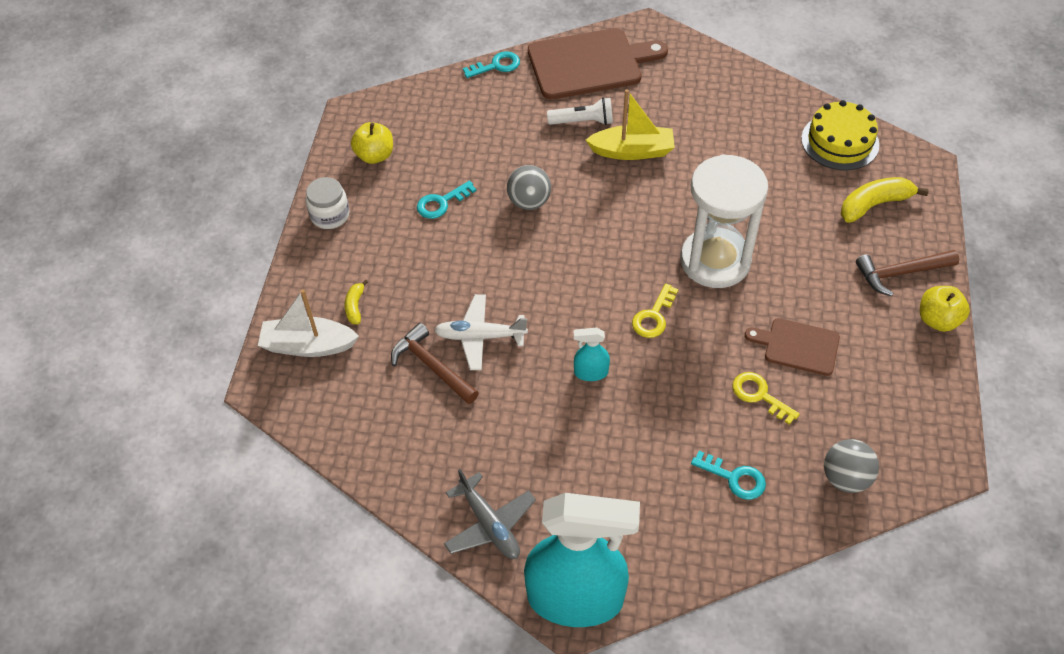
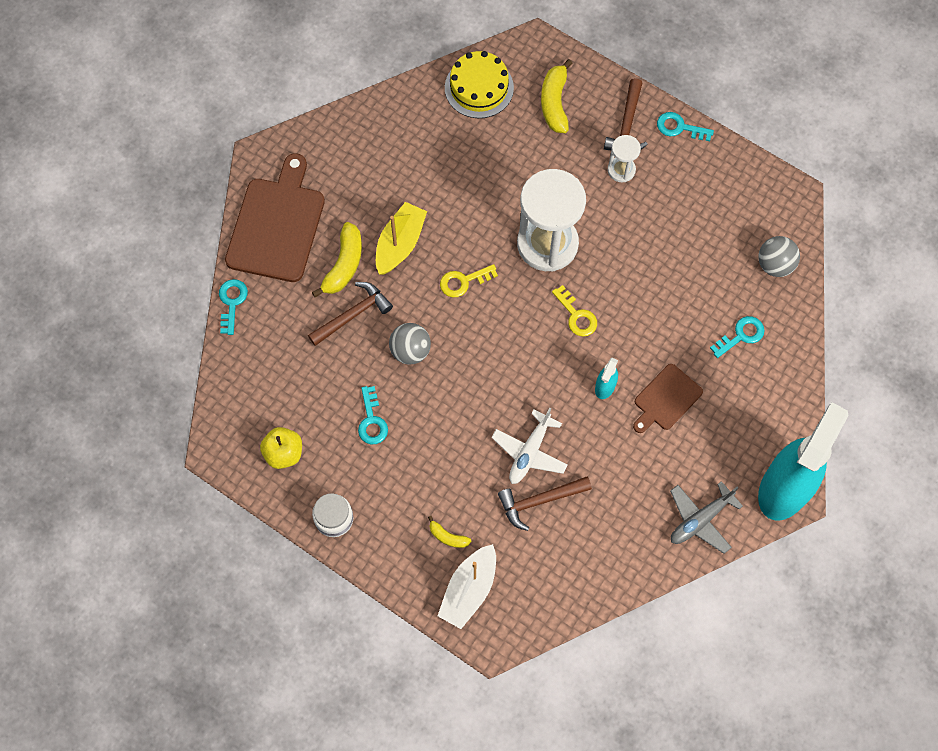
camera: 65 degrees left, 15 degrees up
(489, 524) = (700, 520): grey plane -> grey plane turned 150 degrees clockwise
(538, 147) = (353, 315): none -> brown hammer
(583, 122) = (344, 265): white flashlight -> yellow banana
(759, 395) = (683, 281): yellow key -> yellow key (463, 281)
(798, 346) = (654, 232): brown cutting board -> brown cutting board (666, 399)
(845, 289) = (621, 170): none -> white hourglass
(938, 320) = (679, 127): yellow apple -> turquoise key

